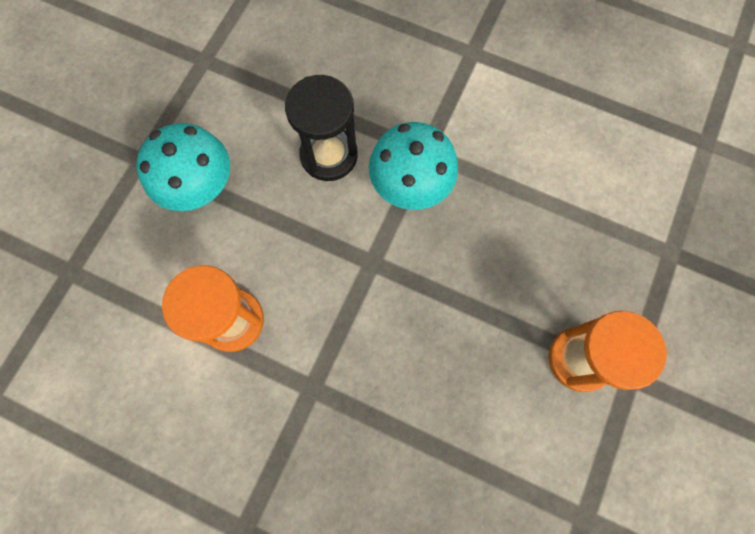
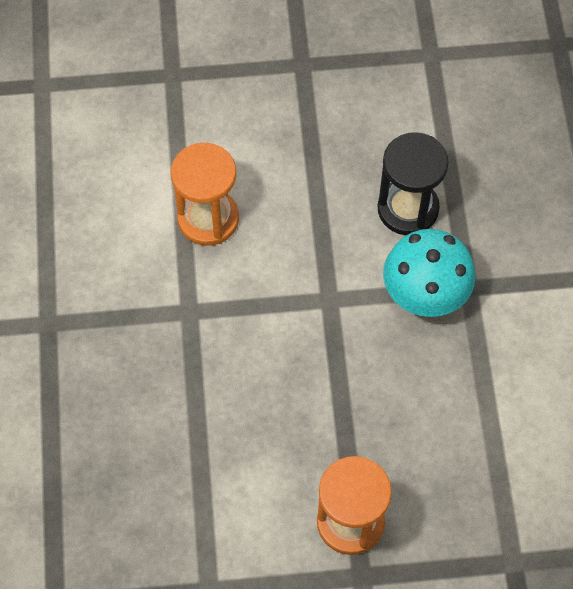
camera: 60 degrees right, 10 degrees down
(199, 186) = (308, 123): turquoise mushroom -> none

